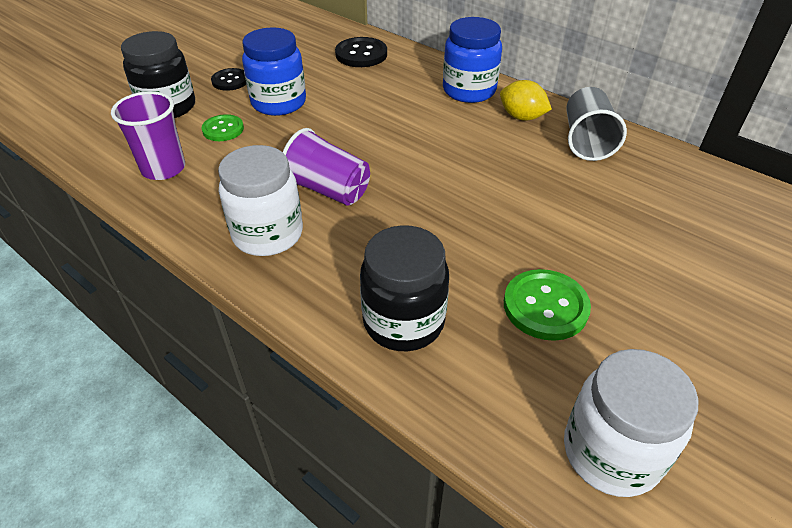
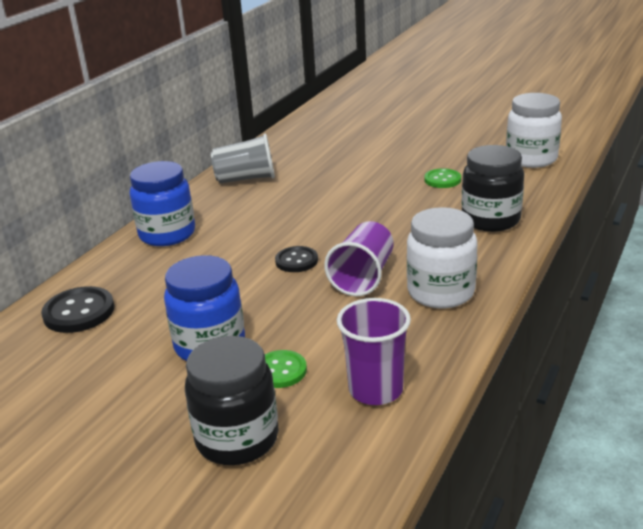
camera: 100 degrees left, 15 degrees down
(230, 81) = (155, 403): black button -> black button (296, 261)
(521, 117) = (213, 206): yellow lemon -> none
(545, 306) = (442, 180): green button -> green button, size x0.66

